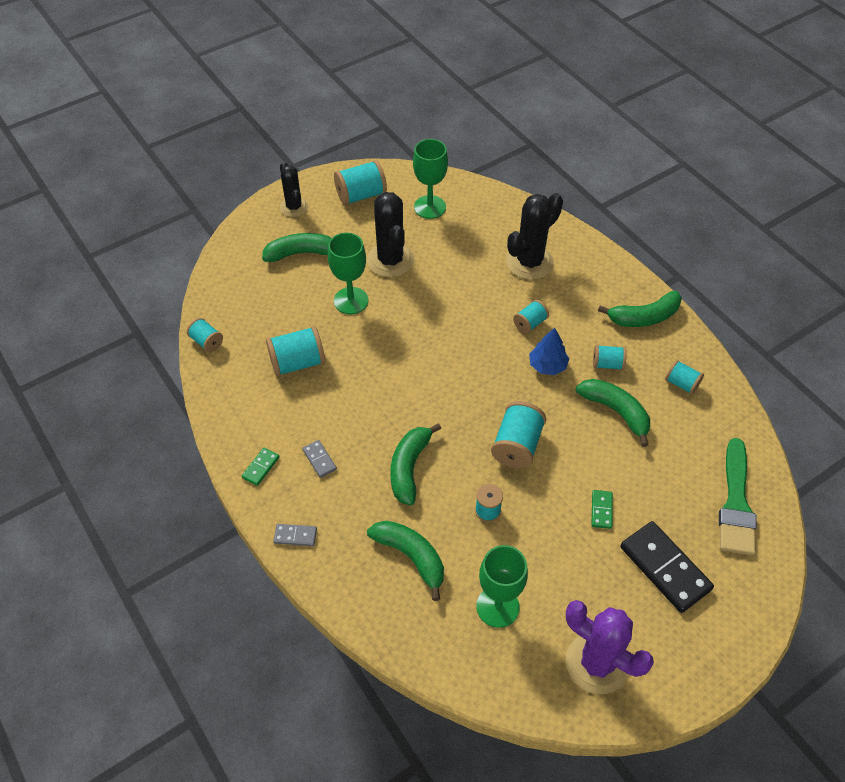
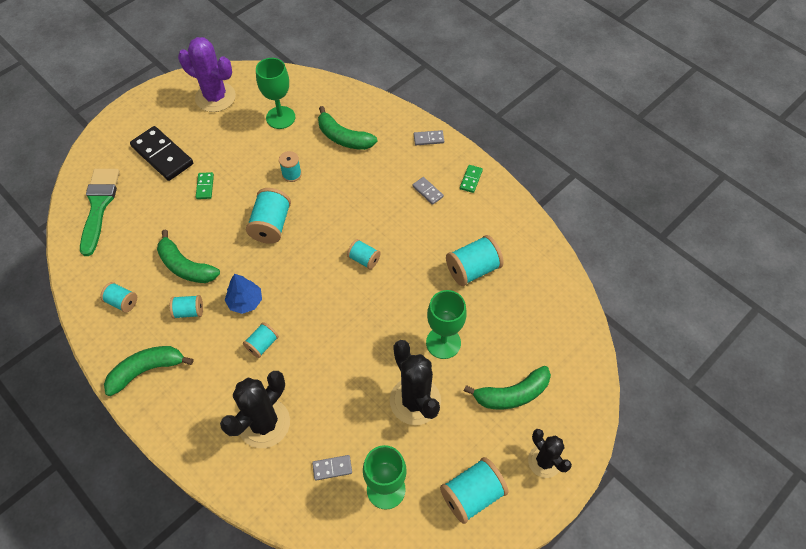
camera: 170 degrees right, 5 degrees up
(207, 341) = (562, 277): turquoise spool -> turquoise spool (364, 259)
(409, 468) = (356, 196): green banana -> none
(472, 225) = (332, 468): none -> grey domino

